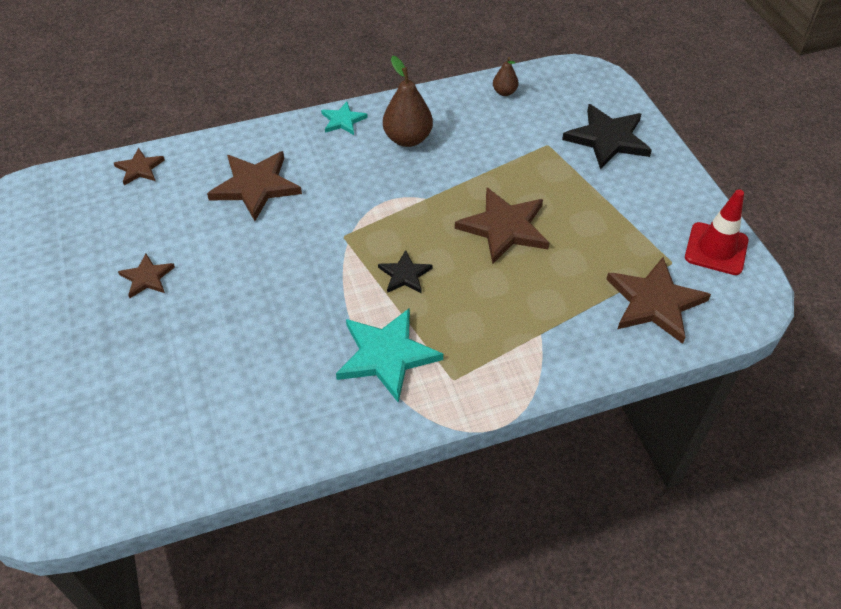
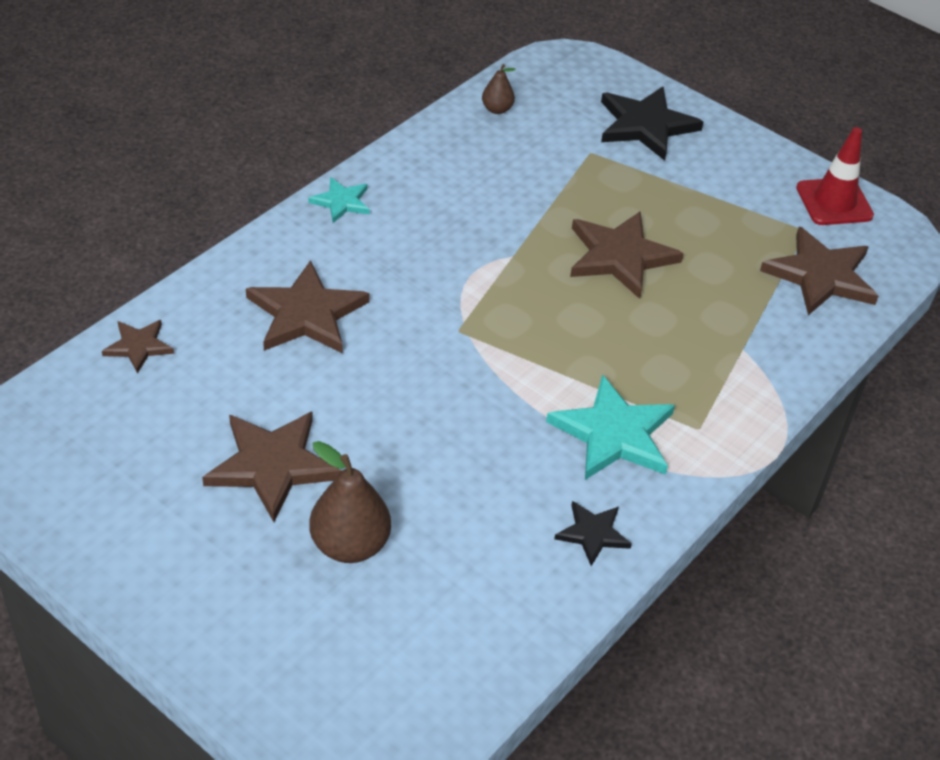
camera: 35 degrees left, 5 degrees down
(147, 277) = (272, 465): brown star -> brown star, size x1.82
(405, 274) = (560, 345): black star -> black star (592, 533)
(408, 139) = (435, 197): brown pear -> brown pear (350, 545)

